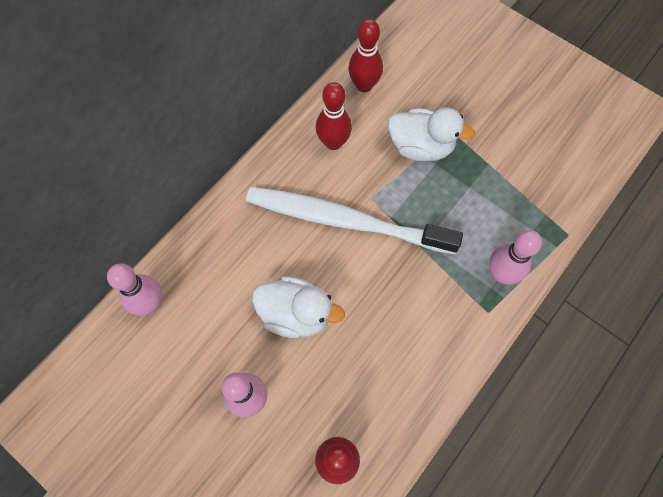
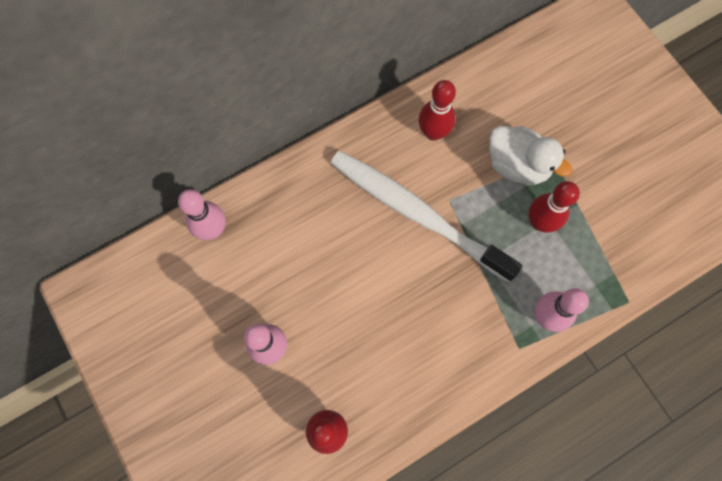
camera: 20 degrees right, 5 degrees up
(296, 314) = (339, 285): white duck -> none
(364, 85) = (484, 84): red bowling pin -> red bowling pin (539, 222)

